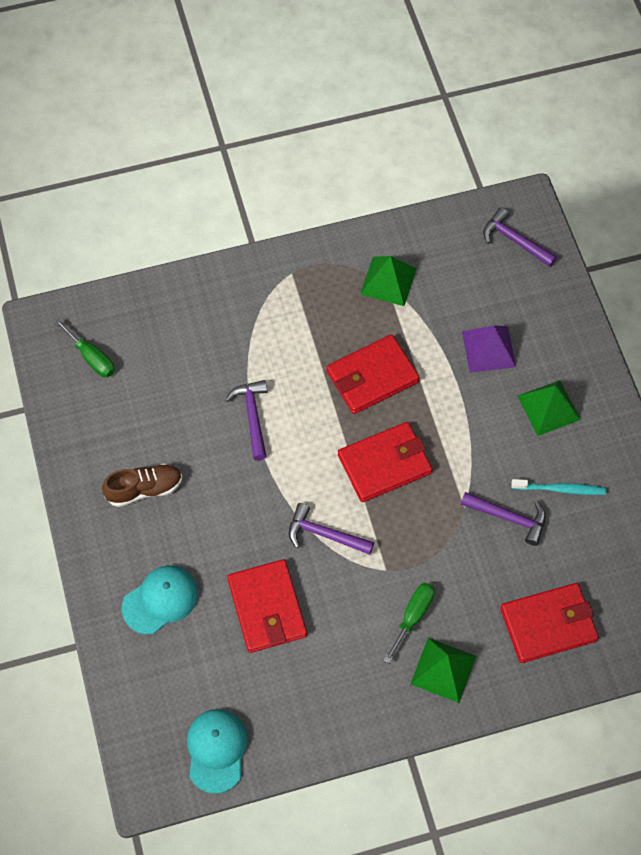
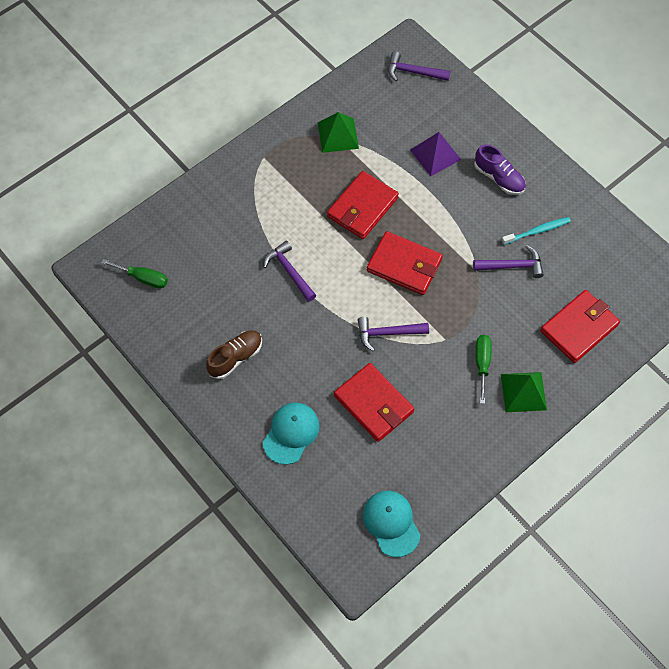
camera: 25 degrees left, 0 degrees up
(384, 464) = (404, 265): red wallet -> red wallet turned 75 degrees clockwise
(548, 407) = (499, 178): green pyramid -> purple shoe

